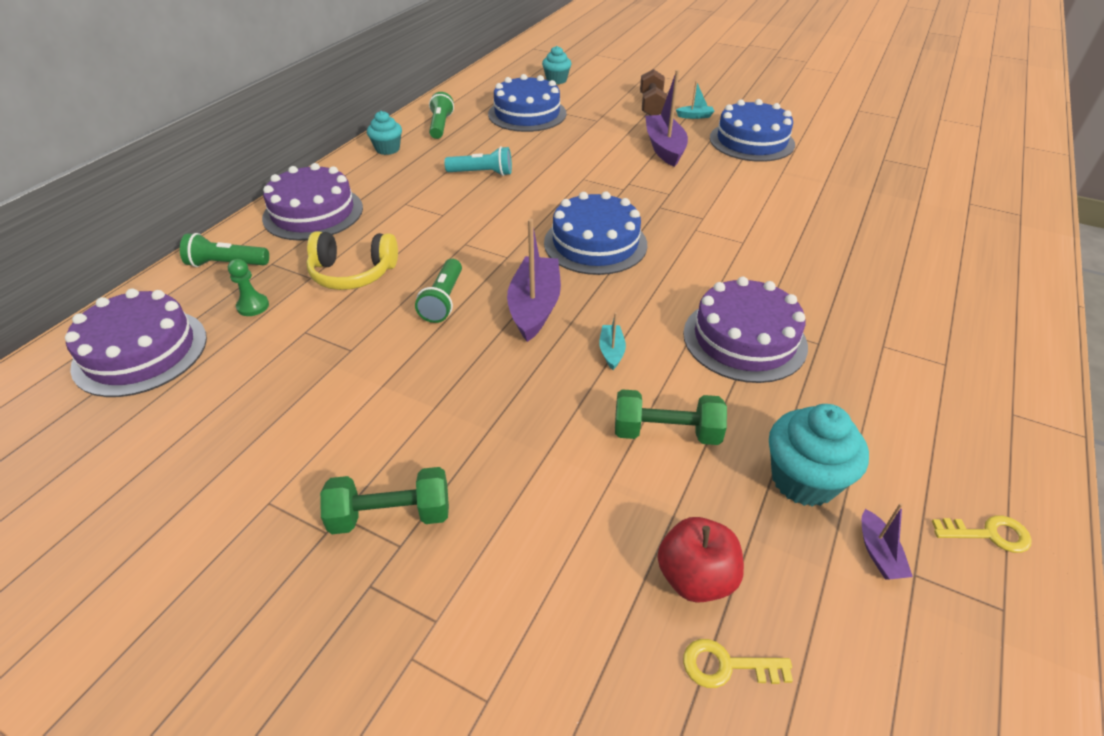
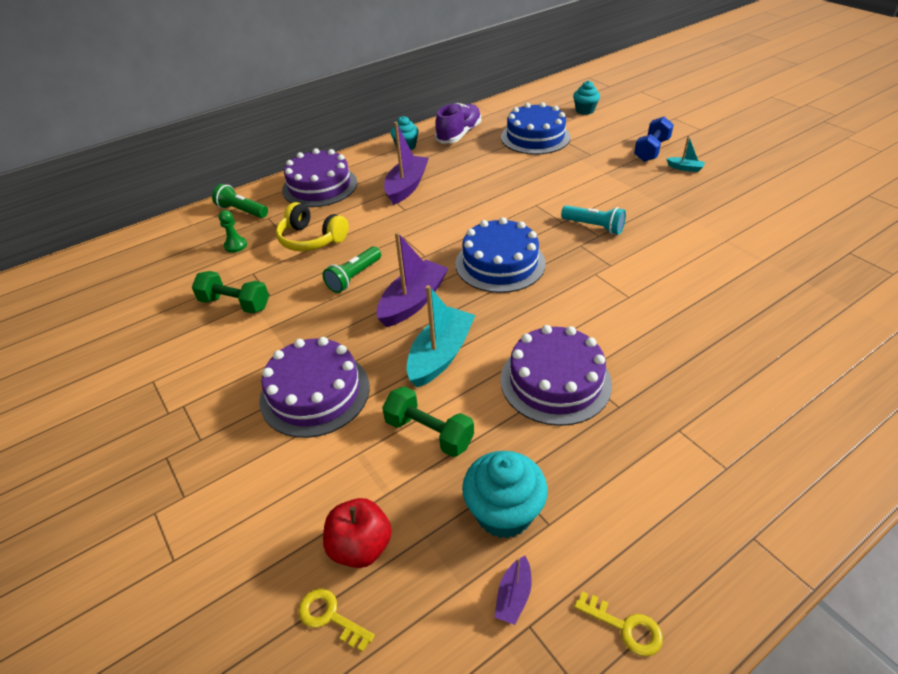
camera: 30 degrees right, 0 degrees up
(140, 352) = (156, 258): purple cake -> purple cake (315, 393)
(391, 515) = (209, 417): green dumbbell -> green dumbbell (235, 304)
(440, 125) = (459, 134): green flashlight -> purple shoe
(482, 173) = (459, 182): turquoise flashlight -> turquoise flashlight (594, 227)
(611, 351) = (441, 355): turquoise boat -> turquoise boat, size x2.11
(651, 106) = (651, 150): brown dumbbell -> blue dumbbell
(664, 148) = (630, 193): purple boat -> purple boat (406, 187)
(751, 141) = (720, 204): blue cake -> none

